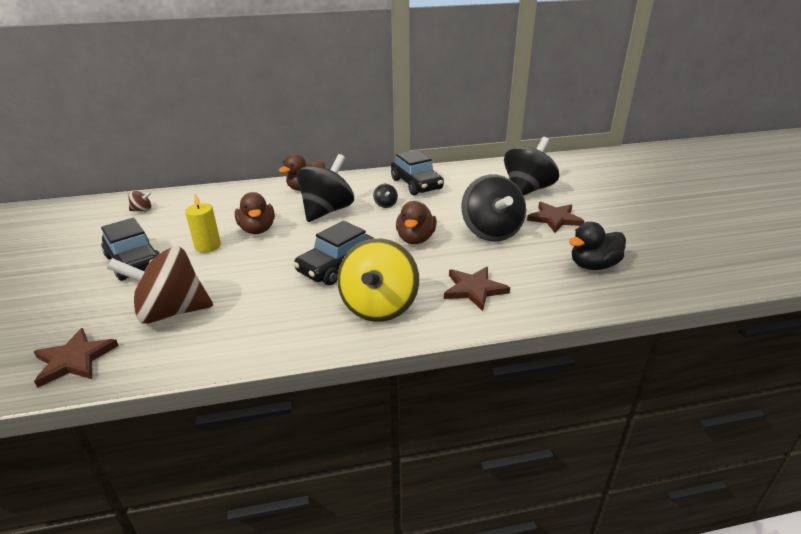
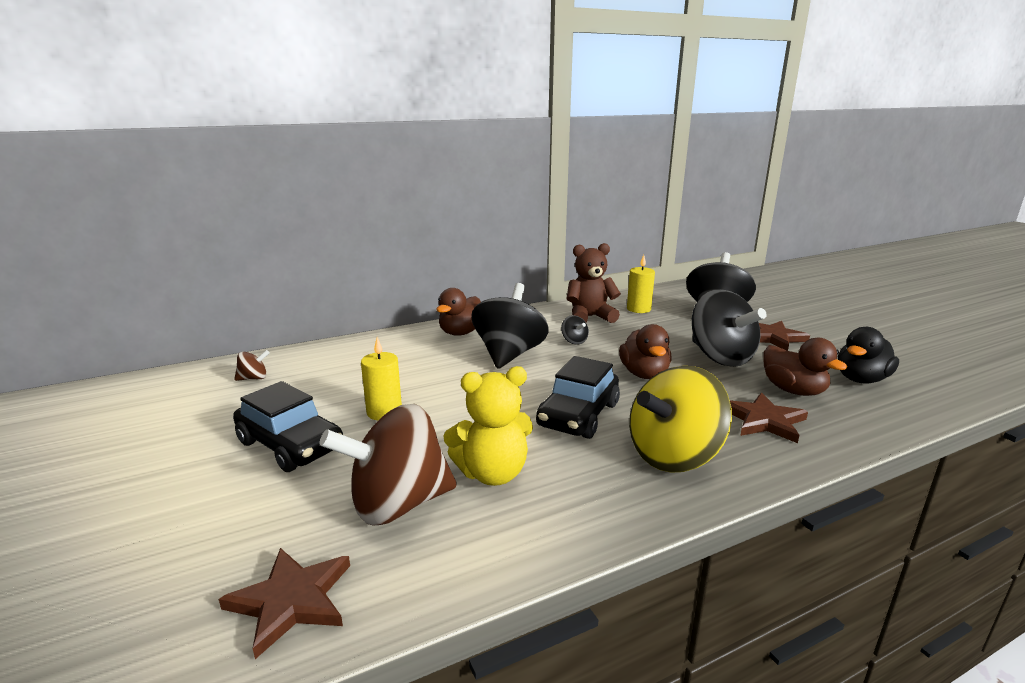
camera: 15 degrees left, 10 degrees down
(245, 300) = (492, 473): none -> yellow teddy bear
(257, 230) = (437, 385): brown duck -> brown duck (793, 390)
(379, 307) = (674, 456): yellow spinning top -> yellow spinning top turned 60 degrees clockwise
(416, 184) = (590, 317): black car -> brown teddy bear
(463, 180) = (638, 309): none -> yellow candle

